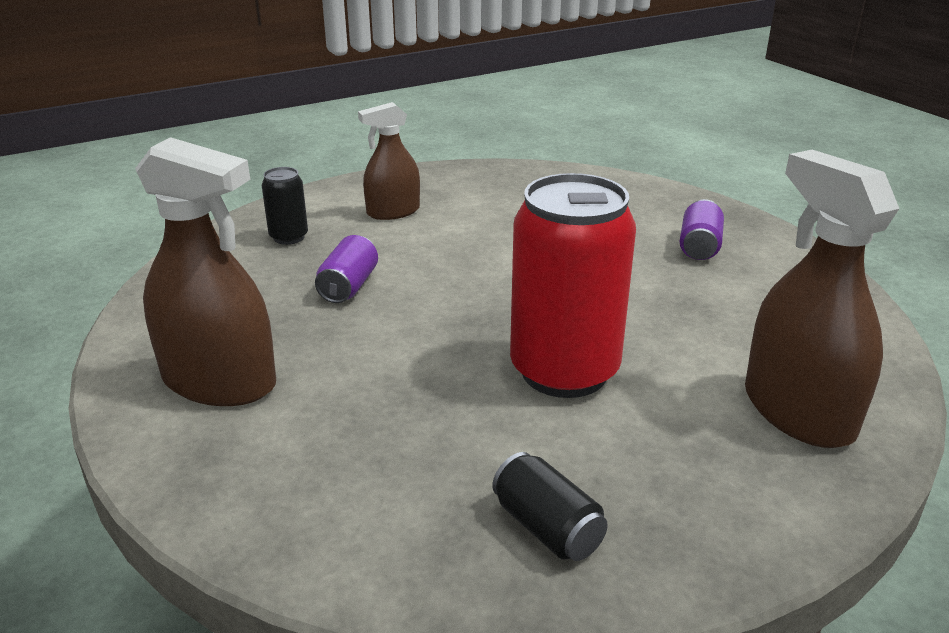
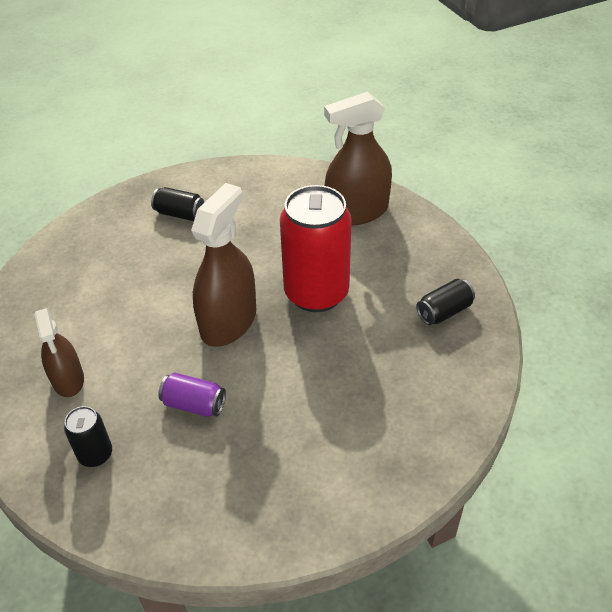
camera: 85 degrees left, 15 degrees up
(219, 382) = (315, 472): brown spray bottle -> brown spray bottle (228, 322)
(699, 247) = (179, 214): purple can -> black can

